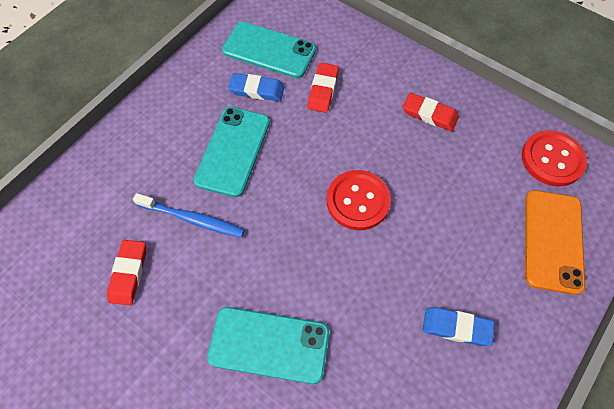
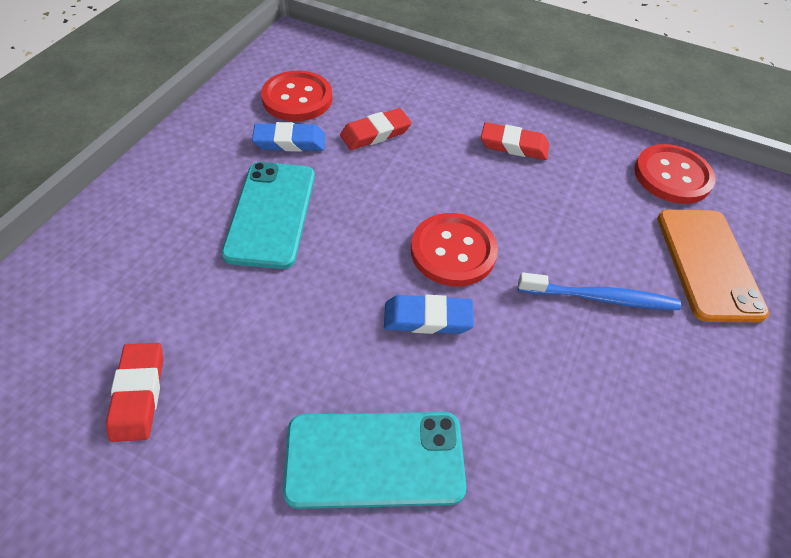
camera: 15 degrees left, 10 degrees down
(192, 219) = (227, 305): blue toothbrush -> blue toothbrush (600, 298)
(269, 50) = (297, 98): turquoise phone -> red button
(323, 90) = (375, 133): red eraser -> red eraser turned 60 degrees clockwise
(456, 327) = (629, 388): blue eraser -> blue eraser (427, 318)

